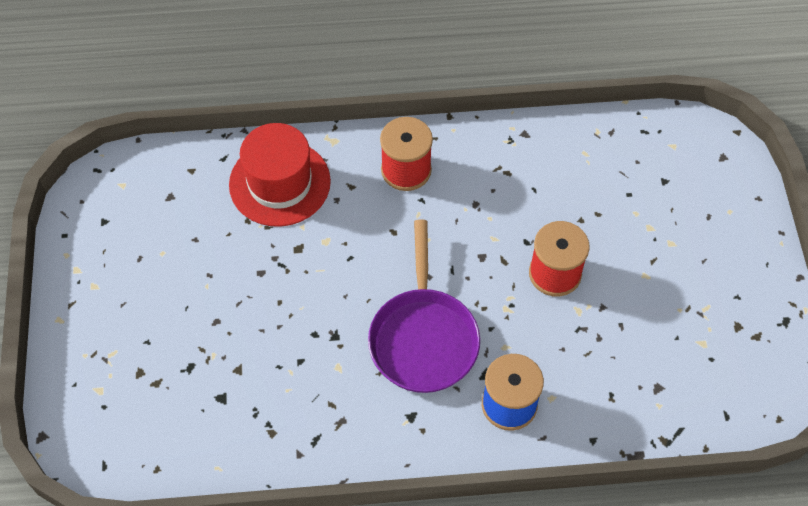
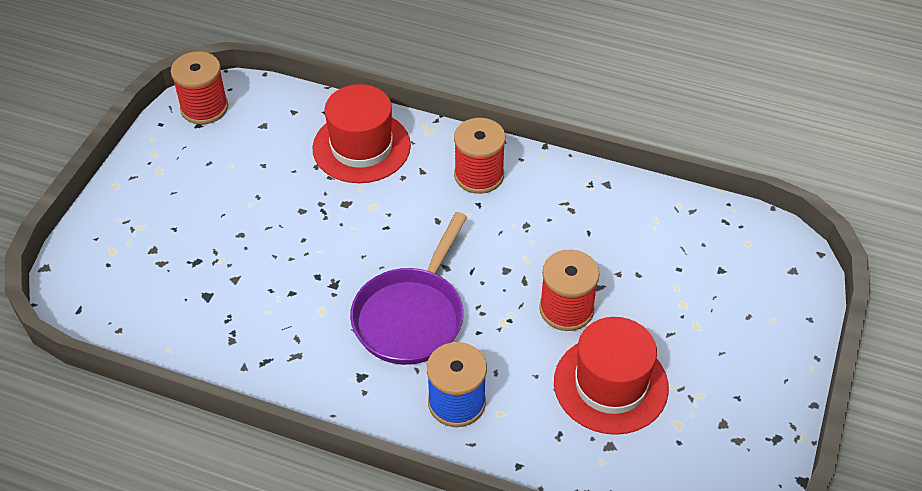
camera: 25 degrees right, 10 degrees down
(99, 200) = (204, 108): none -> red spool
(629, 330) = (610, 384): none -> red hat

